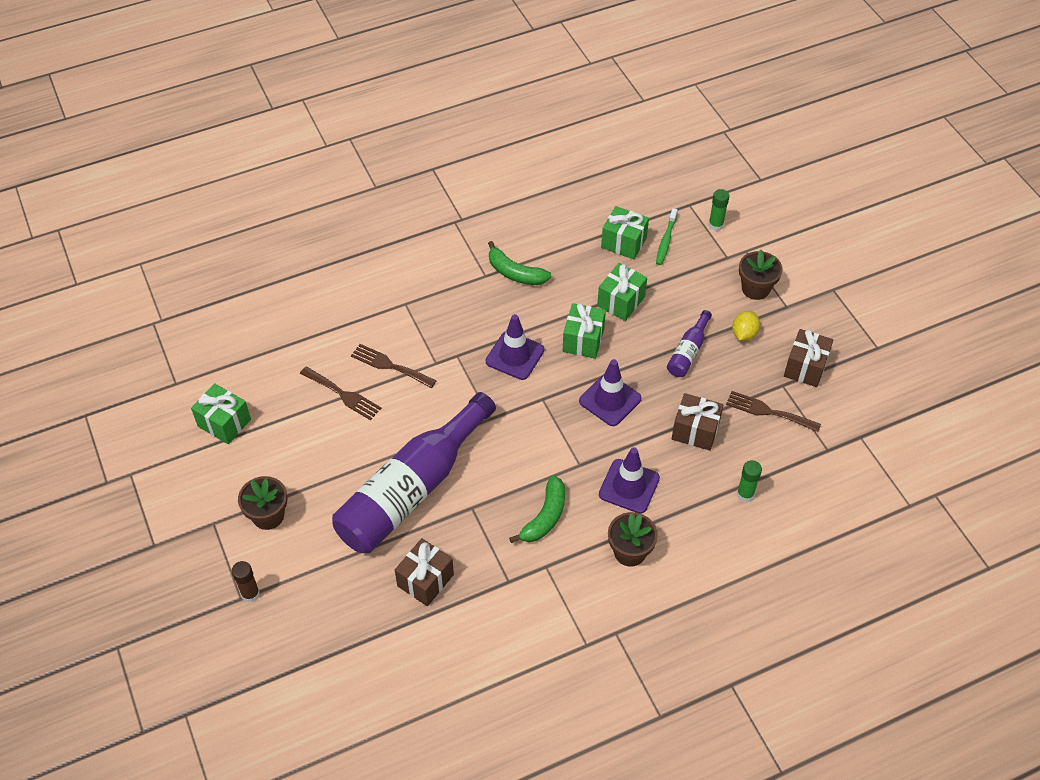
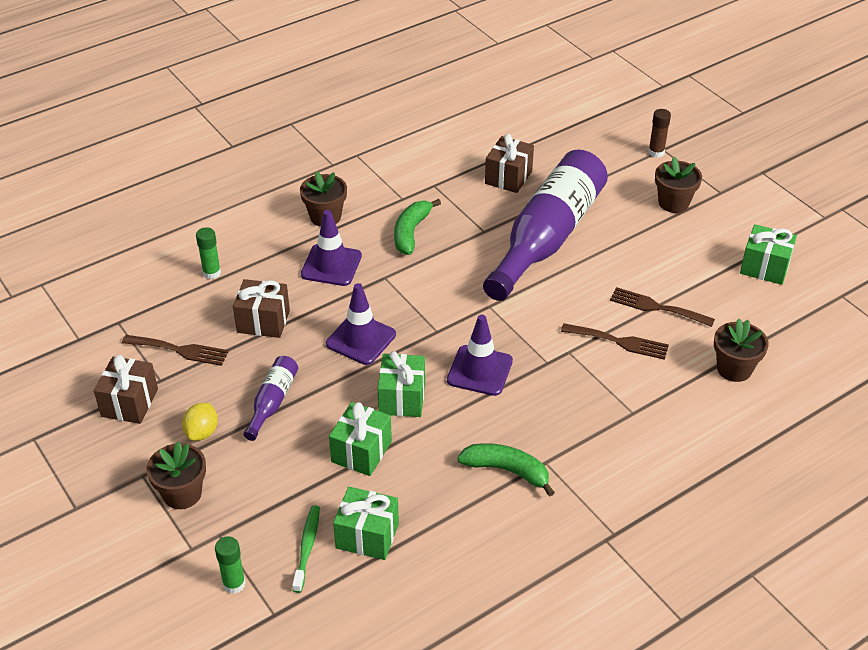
camera: 170 degrees right, 10 degrees down
(308, 328) = (734, 369): none -> brown flower pot

